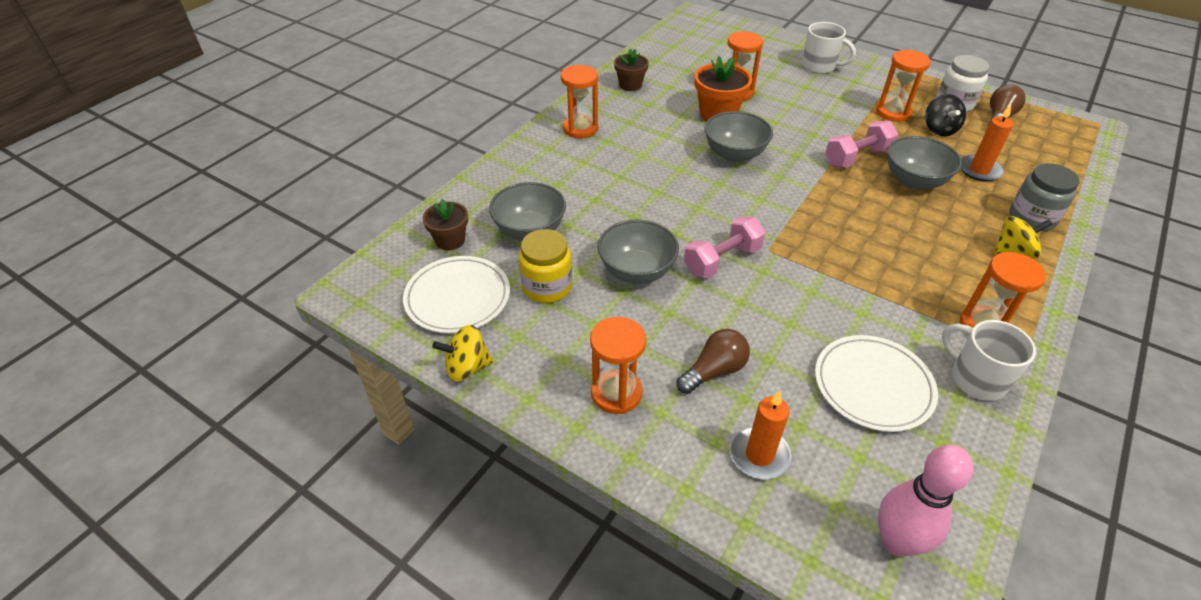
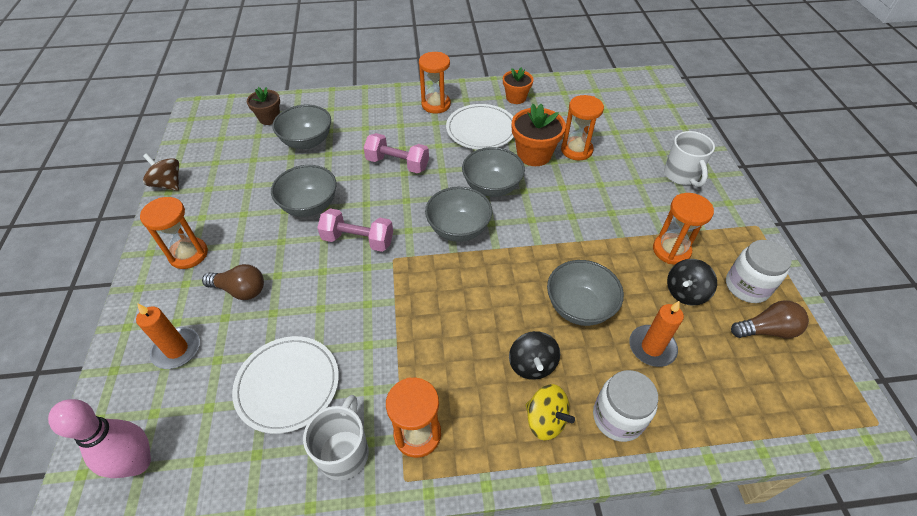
camera: 50 degrees right, 5 degrees up
(458, 297) = (222, 149): white plate -> white plate (481, 130)
(467, 367) = (168, 184): yellow spinning top -> brown spinning top
(547, 287) = (261, 176): yellow jar -> none
(630, 85) = (516, 98): brown flower pot -> orange flower pot
(768, 196) = (458, 229): none -> grey bowl
(857, 157) = (571, 256): pink dumbbell -> pink dumbbell (397, 164)
(954, 232) = (532, 364): none -> black spinning top
(1032, 218) = (618, 417): grey jar -> white jar

